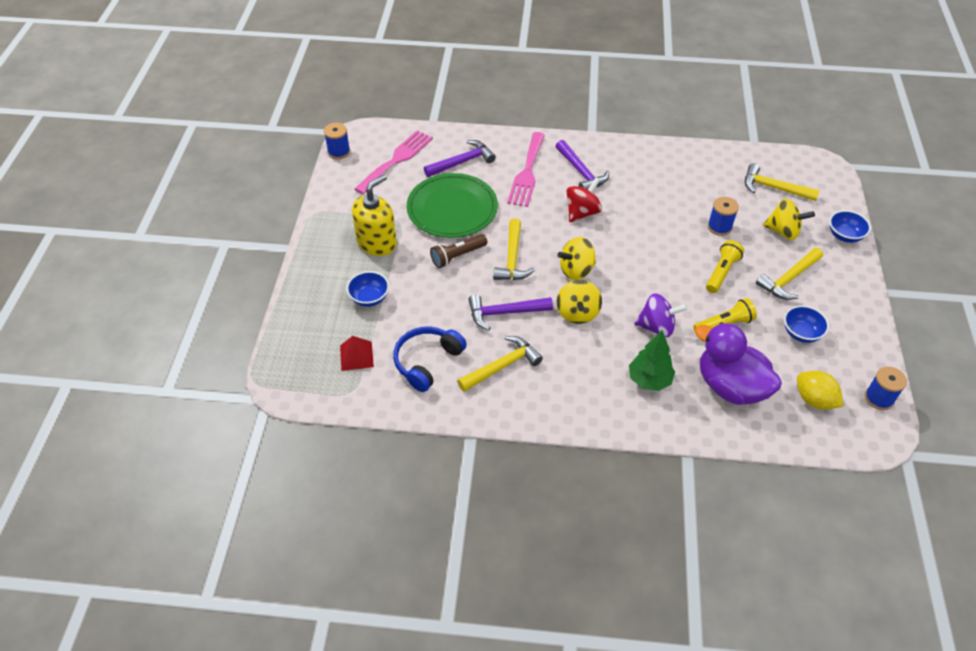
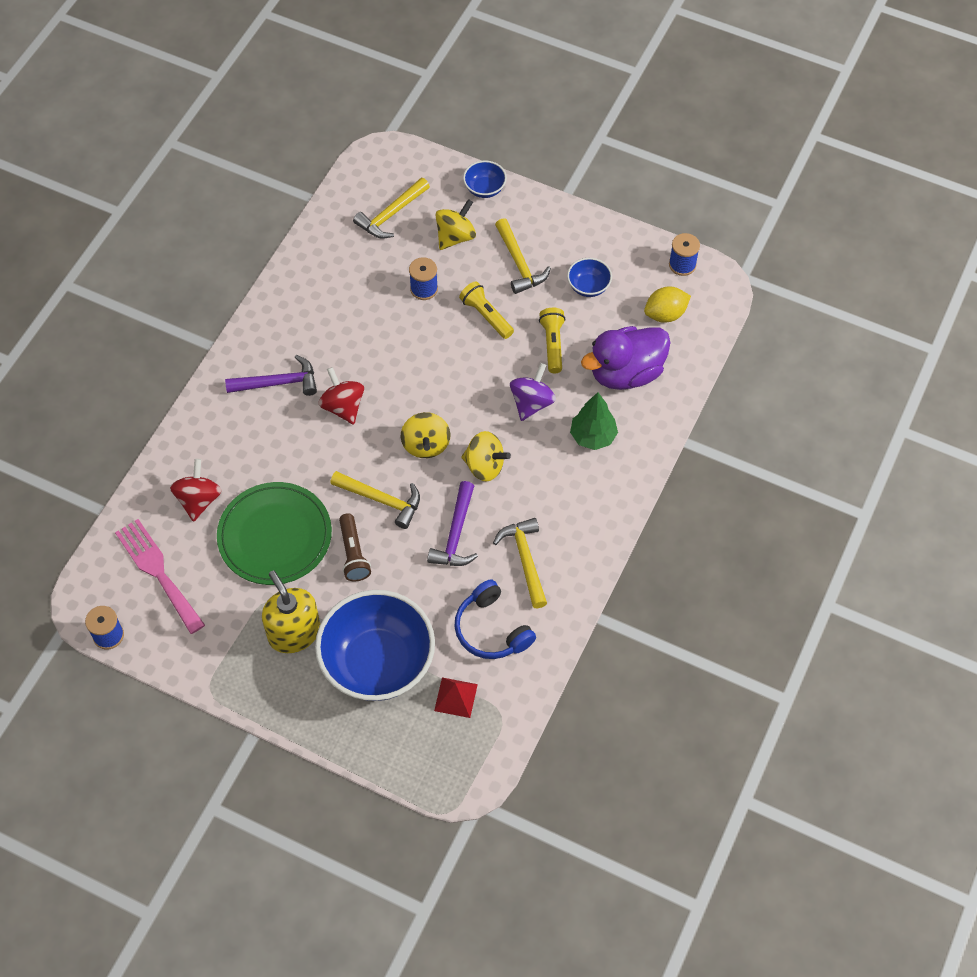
camera: 70 degrees left, 10 degrees up
(369, 298) = (378, 663): blue bowl -> blue bowl, size x2.32
(462, 162) = (198, 500): purple hammer -> red spinning top
(527, 173) = (252, 438): pink fork -> none

